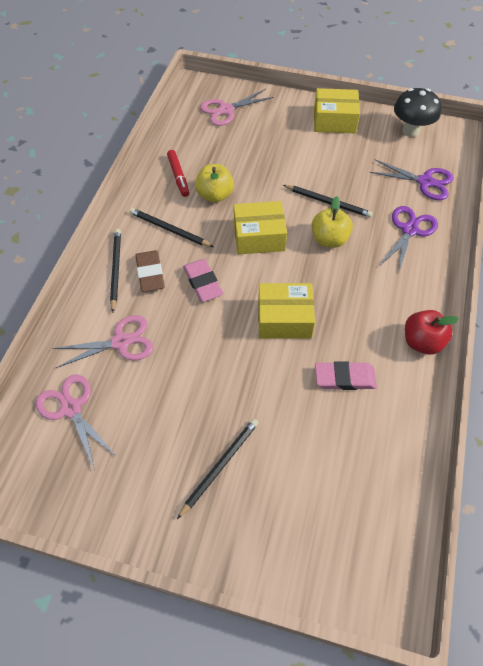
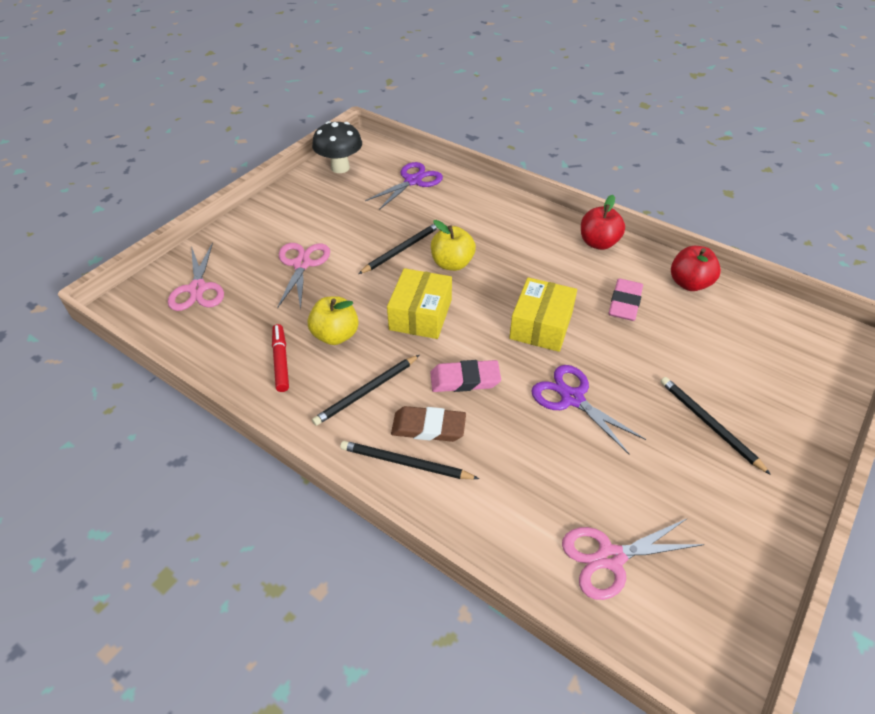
camera: 70 degrees left, 10 degrees down
(121, 342) = (524, 481): pink scissors -> pink scissors (302, 264)
(178, 176) = (281, 362): red marker -> red marker turned 105 degrees counterclockwise
(334, 120) = (286, 211): yellow box -> none
(403, 432) = (689, 283): none -> red apple
(409, 230) = (467, 209): purple scissors -> purple scissors (572, 398)

